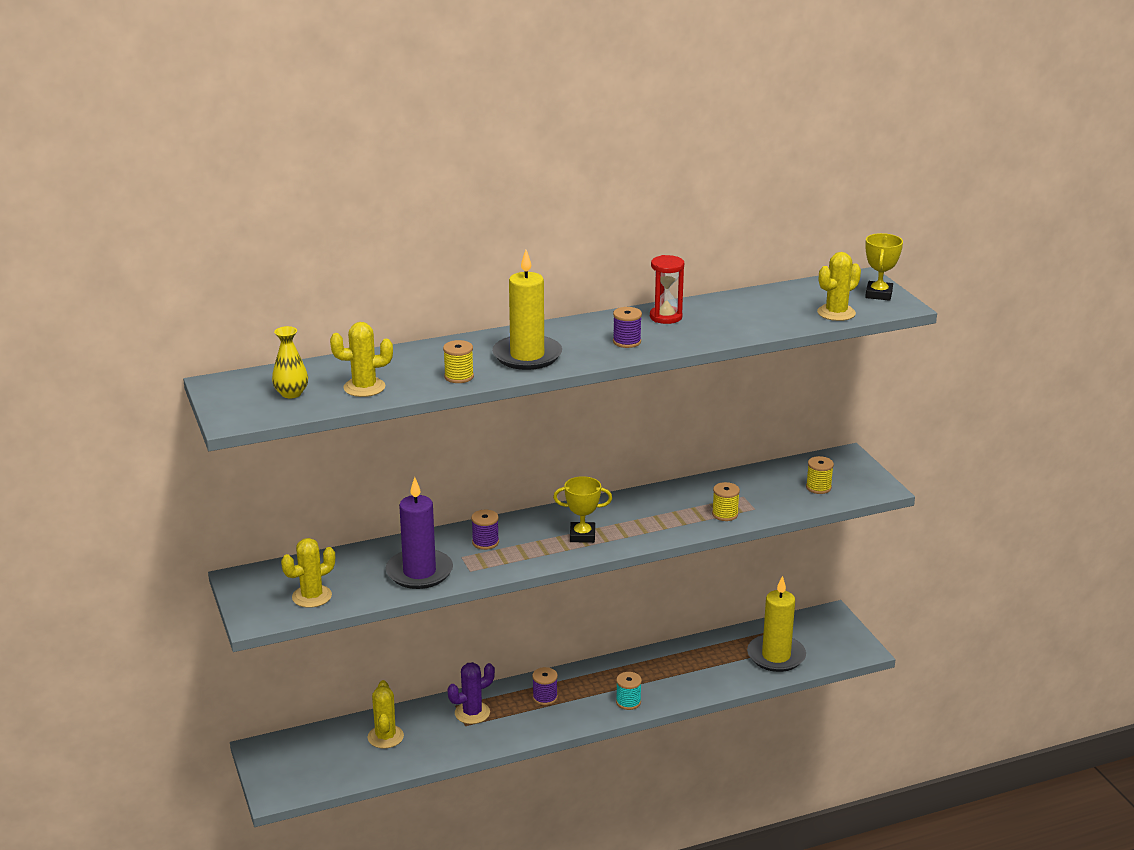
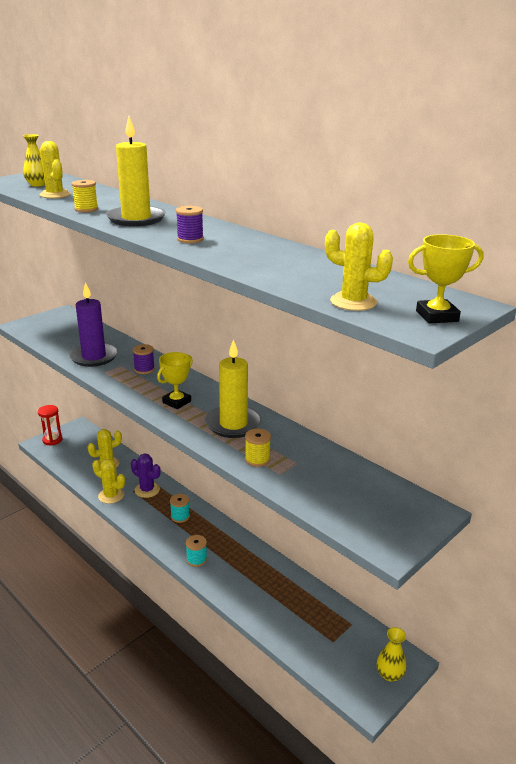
camera: 65 degrees right, 0 degrees up
(312, 596) = (51, 333): yellow cactus -> yellow cactus (111, 495)
(545, 697) = (180, 516): purple spool -> turquoise spool
(582, 535) = (176, 402): yellow trophy -> yellow trophy turned 60 degrees clockwise
(666, 317) = (256, 244): red hourglass -> red hourglass (52, 440)
(776, 656) = (312, 634): yellow candle -> yellow candle (233, 424)
(818, 487) = (352, 504): yellow spool -> none
(841, 629) = (389, 674): none -> yellow vase

